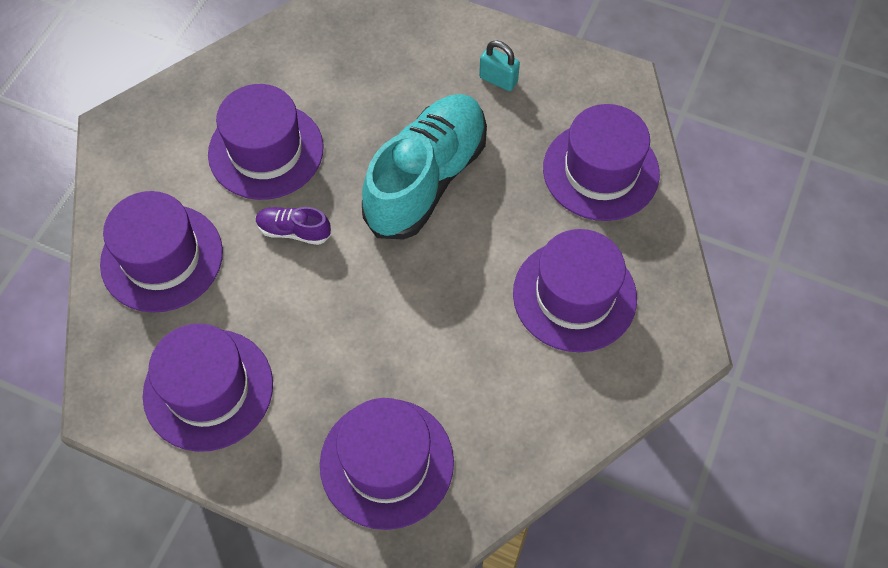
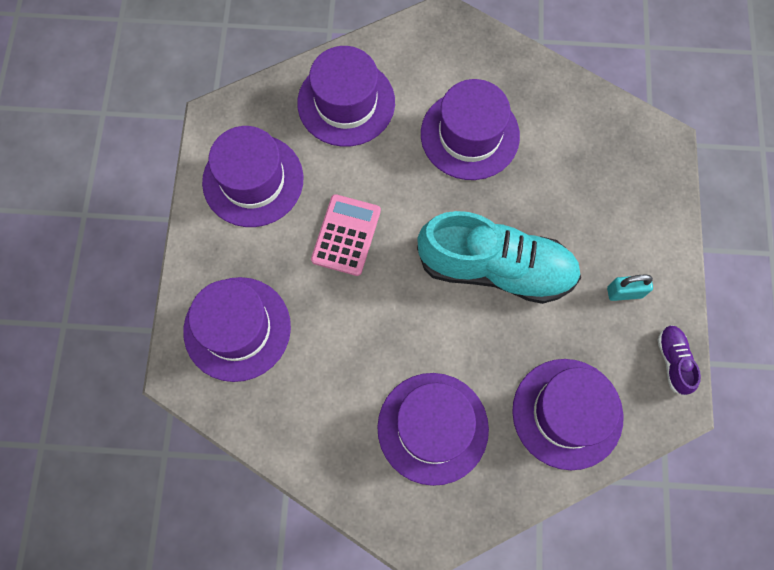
camera: 70 degrees right, 10 degrees up
(294, 231) = (405, 185): purple shoe -> purple shoe (673, 361)
(324, 310) = (346, 235): none -> pink calculator
(498, 80) = (624, 292): turquoise padlock -> turquoise padlock turned 75 degrees clockwise

